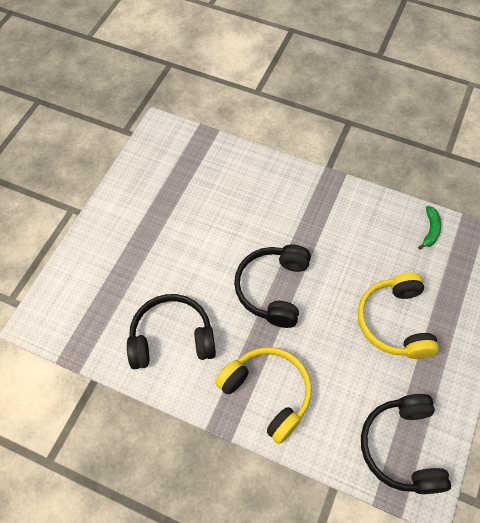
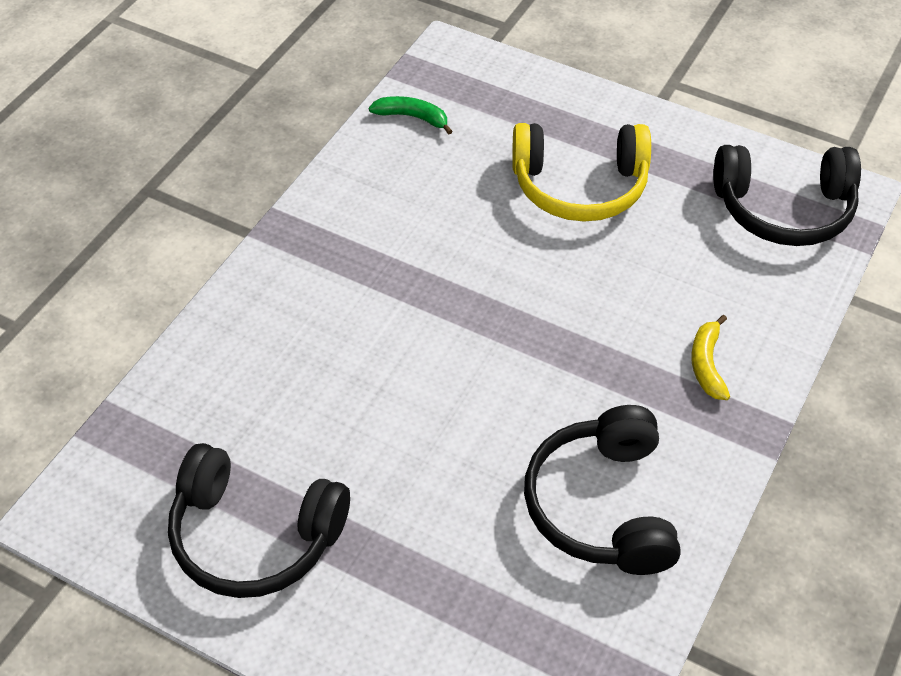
camera: 85 degrees left, 10 degrees down
(267, 393) = (707, 364): yellow headphones -> yellow banana
(273, 289) = (507, 339): black headphones -> black headphones (254, 536)

